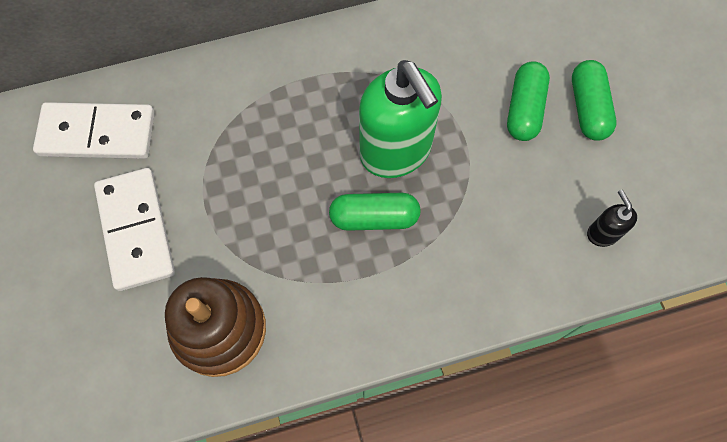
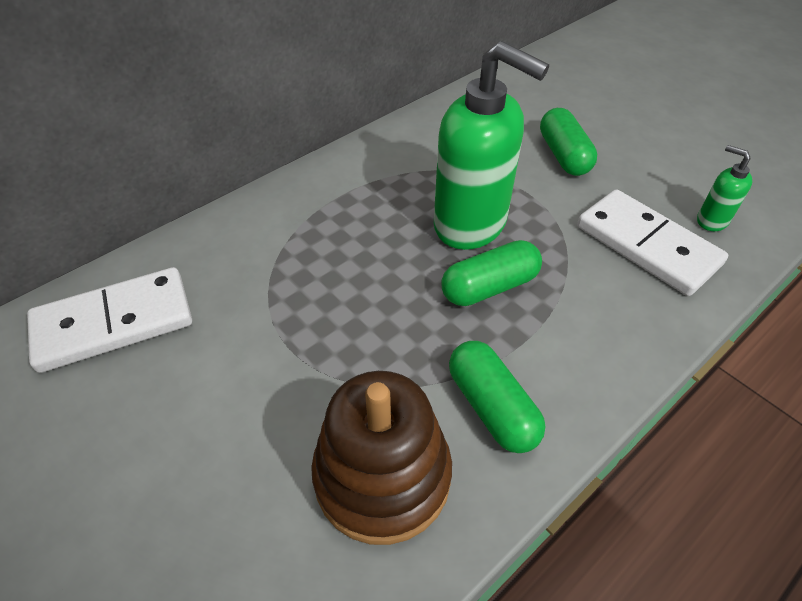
camera: 25 degrees left, 20 degrees down
(136, 230) = (211, 406): white domino -> white domino (646, 245)
(588, 108) = (616, 138): green capsule -> green capsule (491, 407)
(602, 233) = (711, 220): black soap dispenser -> green soap dispenser

